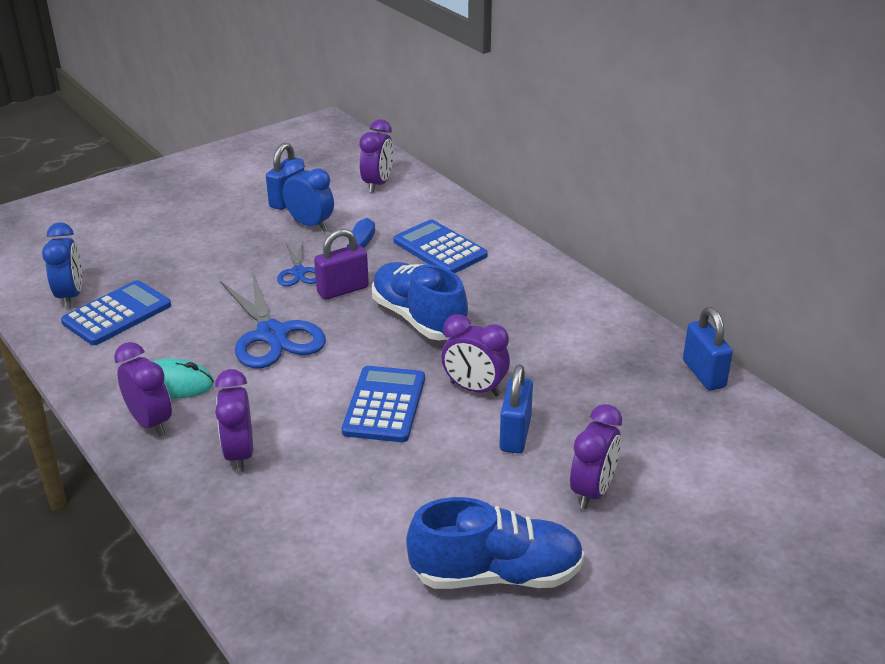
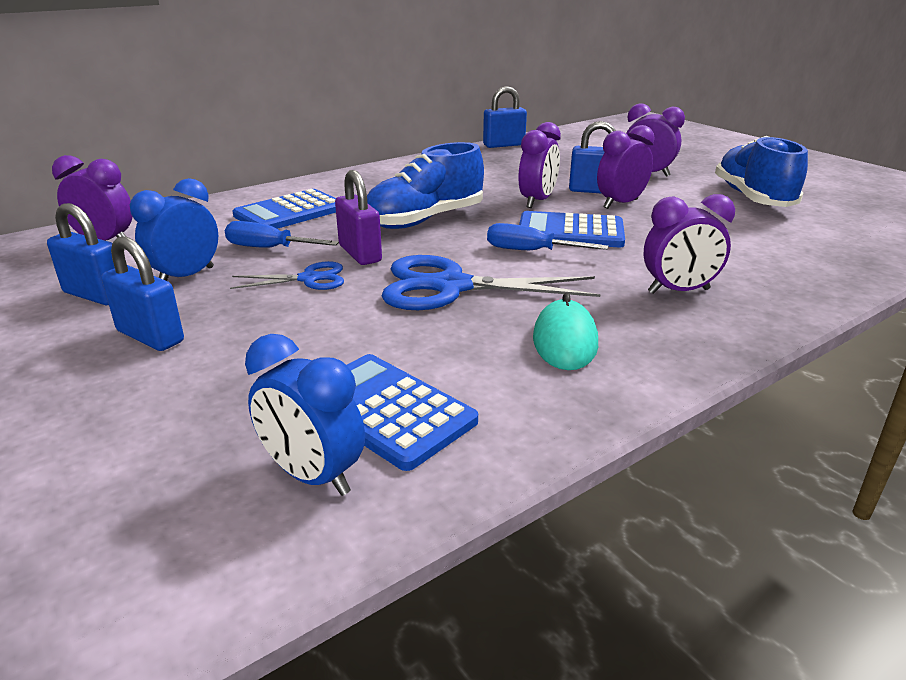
camera: 90 degrees left, 5 degrees down
(70, 296) = (313, 476): blue clock -> blue clock turned 135 degrees counterclockwise
(150, 423) = (650, 349): purple clock -> purple clock (620, 204)
(226, 228) = (150, 336): none -> blue padlock
(272, 334) = (451, 287): blue scissors -> blue scissors turned 150 degrees counterclockwise
(338, 377) = (530, 251): none -> blue screwdriver

